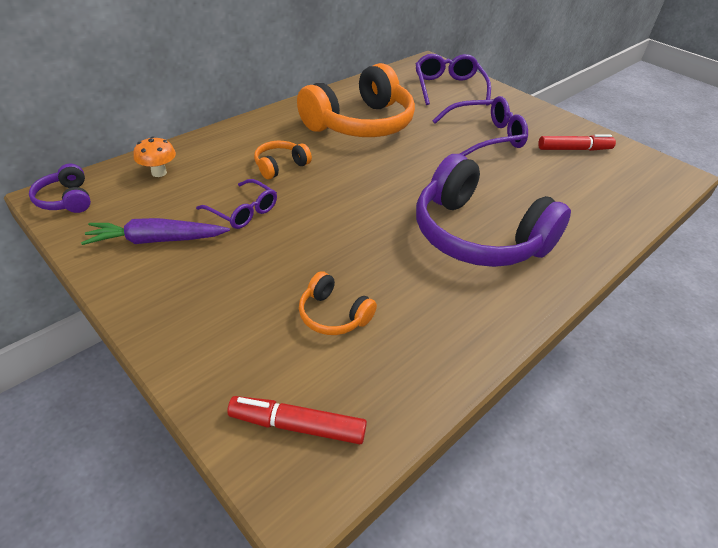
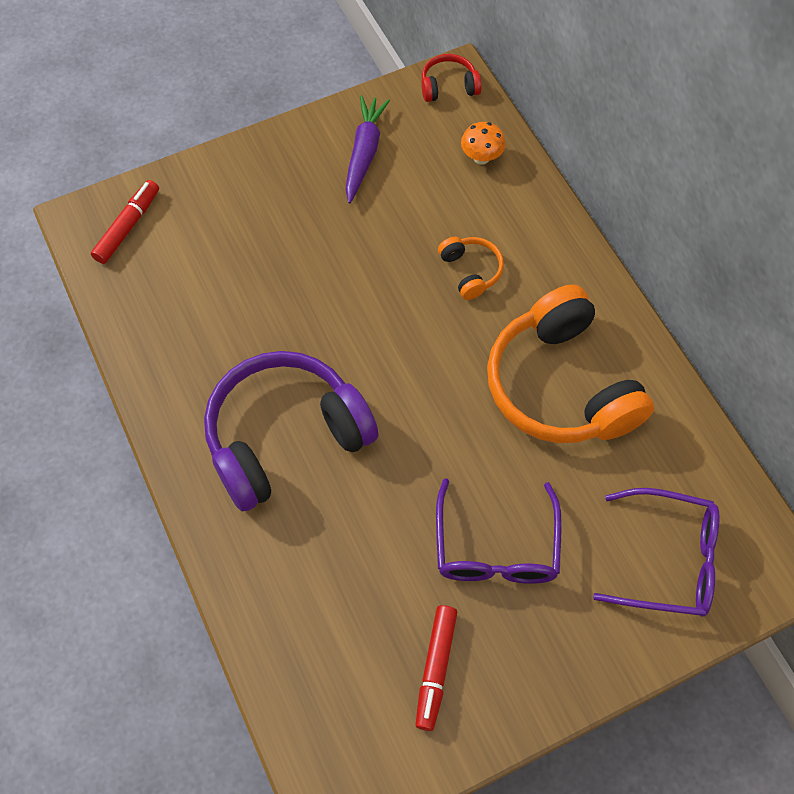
camera: 110 degrees right, 20 degrees up
(66, 199) = (448, 86): purple headphones -> red headphones
(243, 211) = (391, 224): purple glasses -> none
(333, 315) = (221, 272): orange headphones -> none

